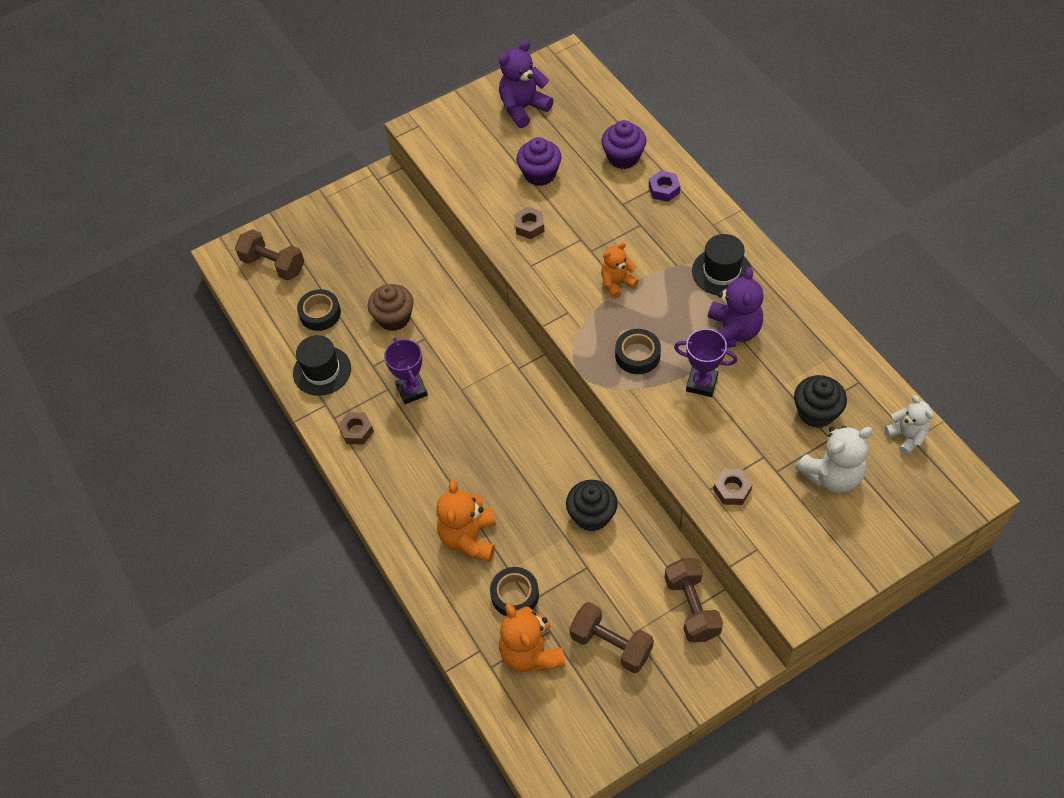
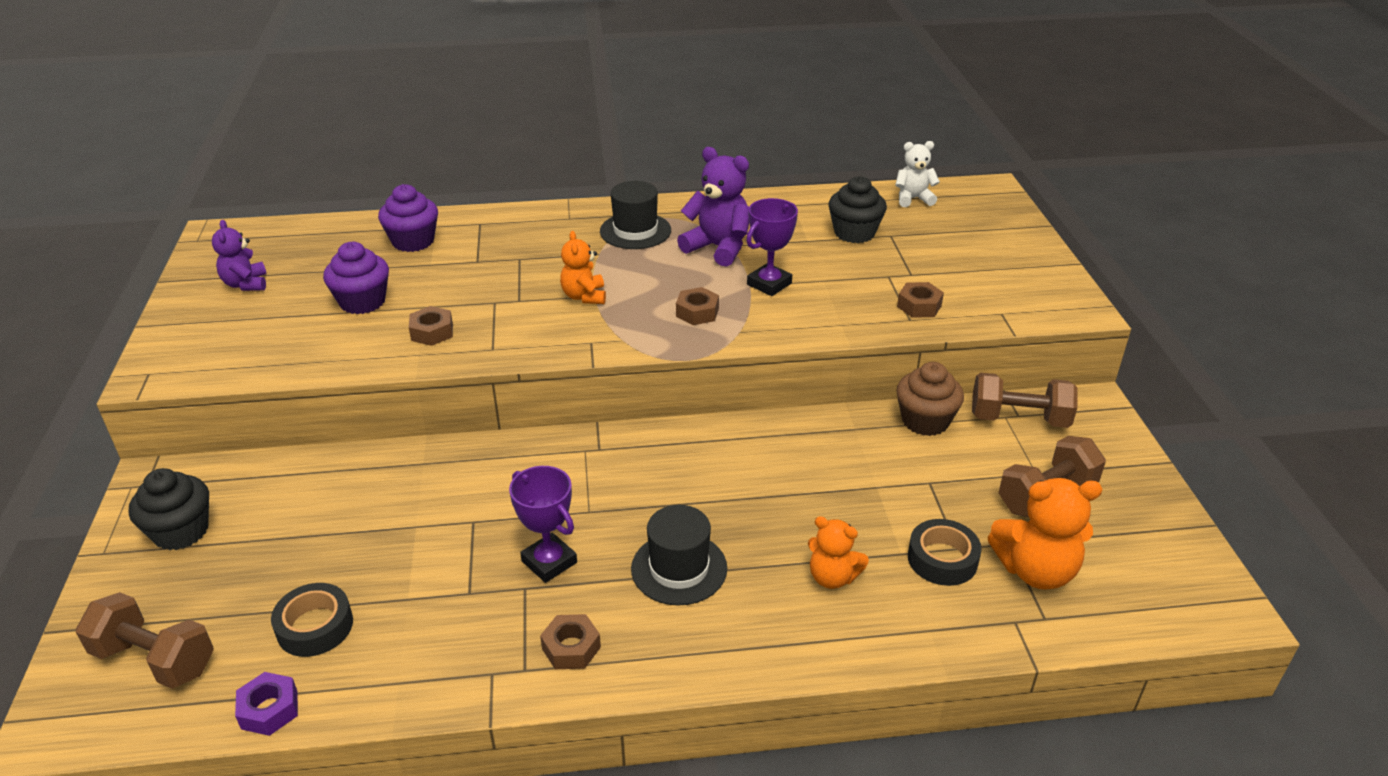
camera: 70 degrees left, 20 degrees down
(273, 265) = (155, 659): brown dumbbell -> brown dumbbell turned 60 degrees clockwise
(322, 371) = (425, 657): black hat -> black hat (679, 568)
(394, 318) = (408, 542): brown cupcake -> brown cupcake (925, 421)
(412, 390) = (549, 562): purple trophy -> purple trophy turned 45 degrees clockwise
(469, 538) = (832, 577): orange teddy bear -> orange teddy bear, size x0.63
(523, 108) = (246, 284): purple teddy bear -> purple teddy bear, size x0.63
(592, 515) = (858, 455): black cupcake -> black cupcake (181, 531)
(637, 355) = (697, 312): black tape -> brown nut
(664, 190) = (489, 231): purple nut -> purple nut (269, 709)
(832, 475) = (934, 246): white teddy bear -> none

